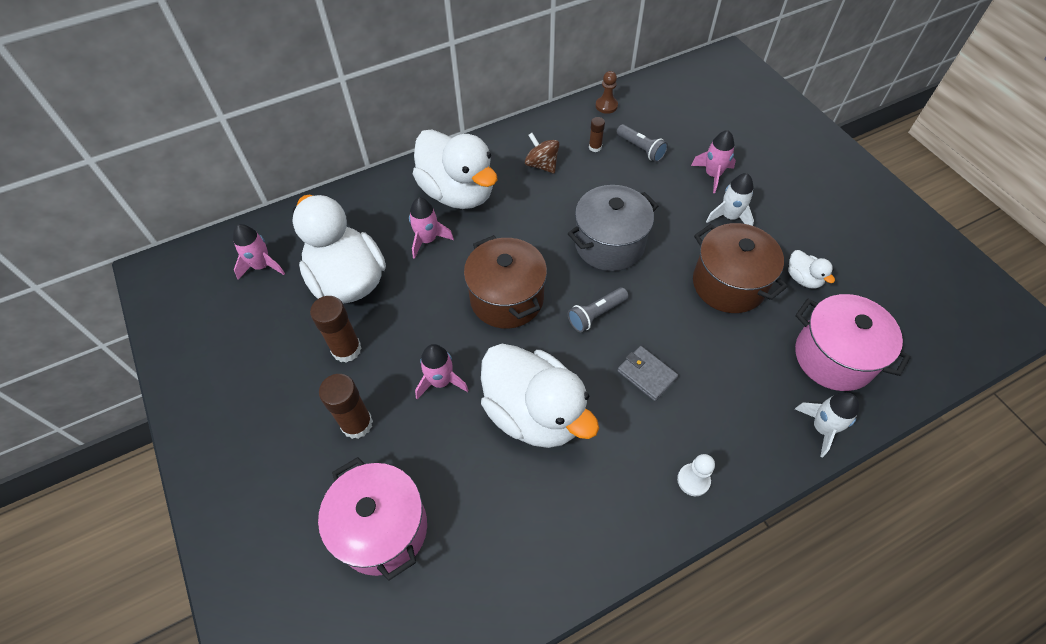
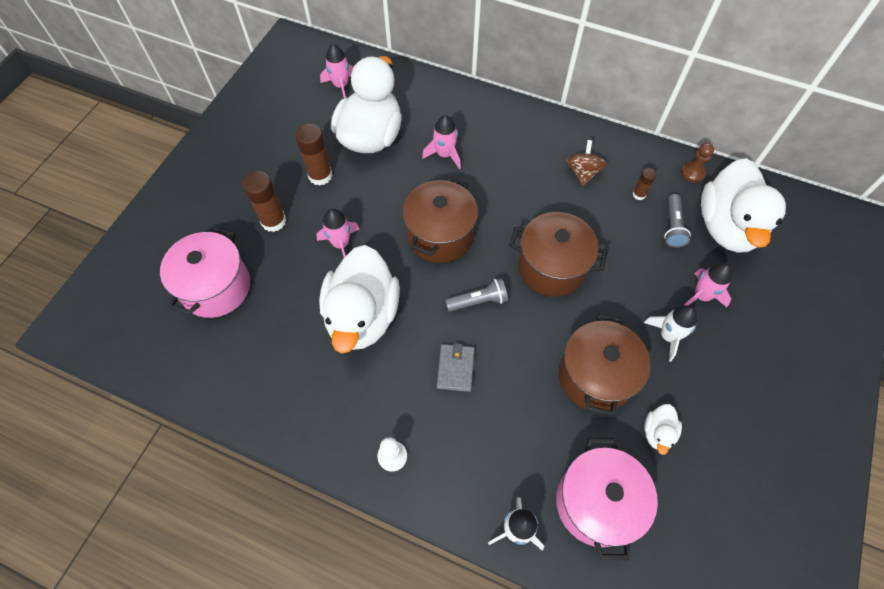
camera: 50 degrees right, 5 degrees up
(458, 193) = (502, 142): white duck -> white duck (727, 227)
(596, 314) = (478, 301): grey flashlight -> grey flashlight turned 150 degrees clockwise
(609, 244) = (551, 267): grey pot -> brown pot

